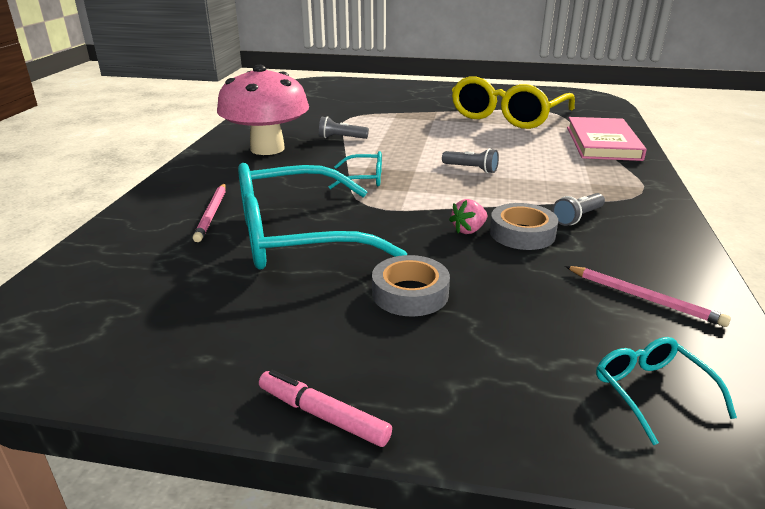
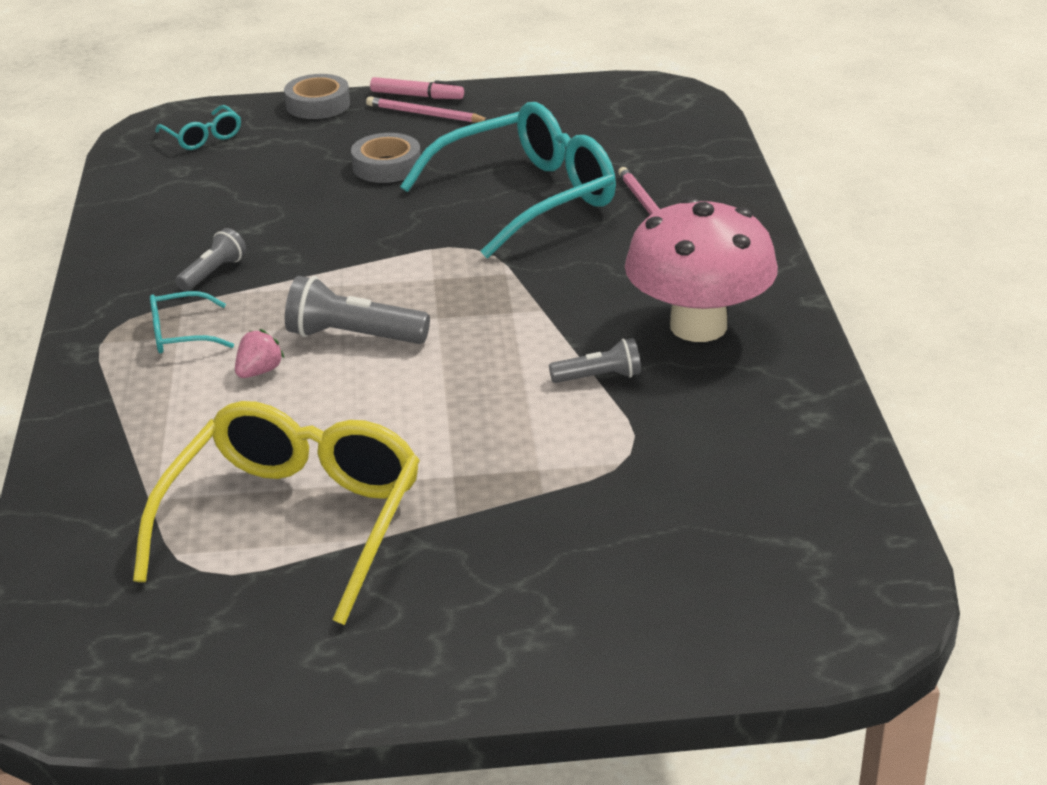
camera: 165 degrees right, 5 degrees up
(364, 179) = (503, 289): turquoise glasses -> turquoise glasses (181, 334)
(468, 230) = (343, 235): pink strawberry -> pink strawberry (259, 371)
(471, 169) = (353, 336): grey flashlight -> grey flashlight, size x1.62
(522, 233) = (282, 240): grey tape -> grey tape (318, 104)
(603, 143) = (117, 450): pink book -> none
(644, 298) = (177, 195): pink pencil -> pink pencil (425, 114)

